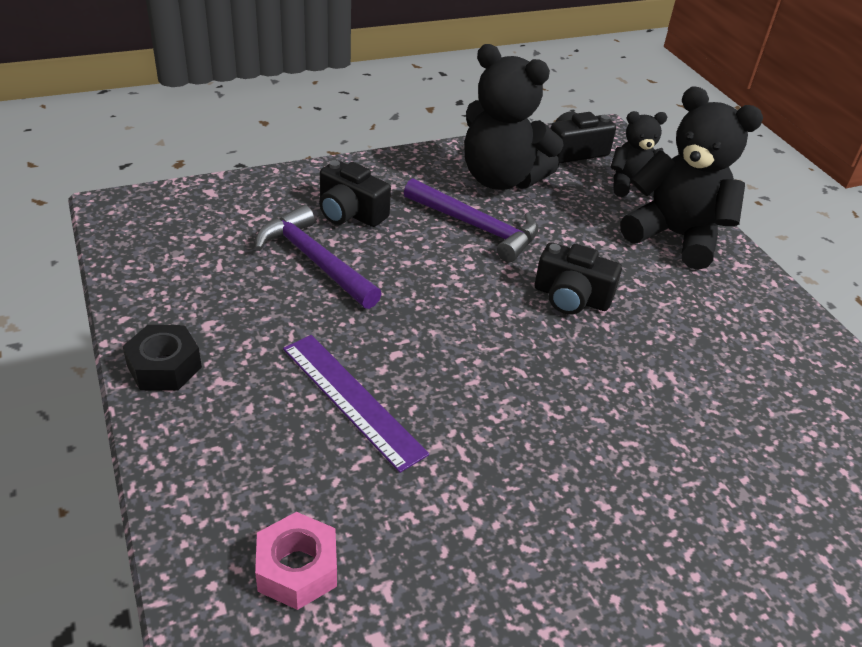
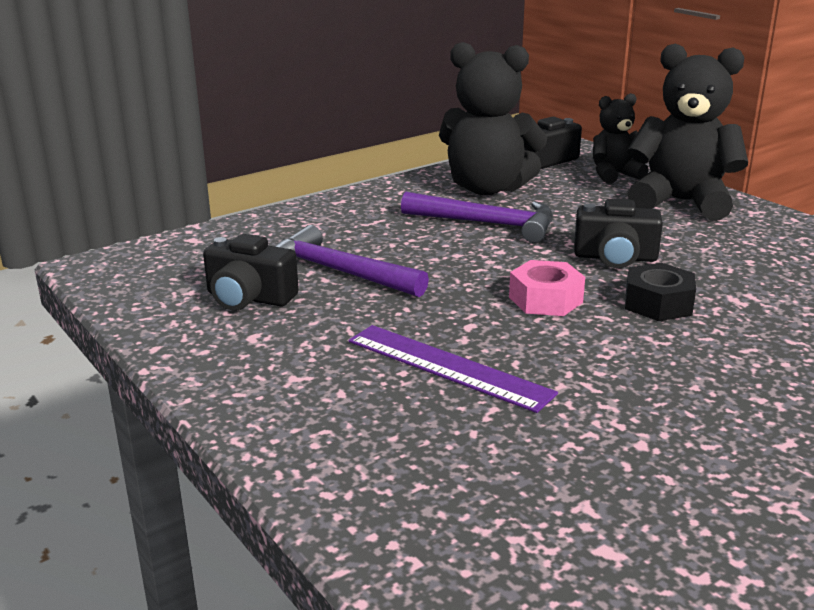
camera: 10 degrees left, 15 degrees down
(164, 367) = (225, 377): black nut -> black nut (658, 304)
(297, 569) = (480, 510): pink nut -> pink nut (545, 300)
(350, 213) = (352, 233): black camera -> black camera (249, 298)

